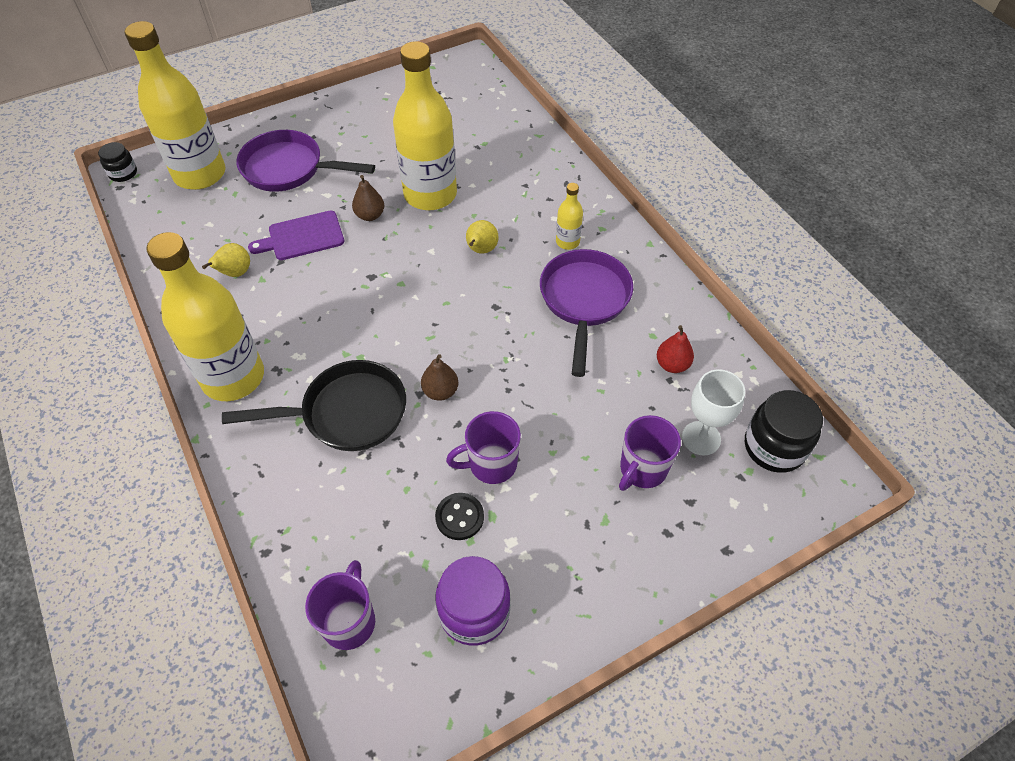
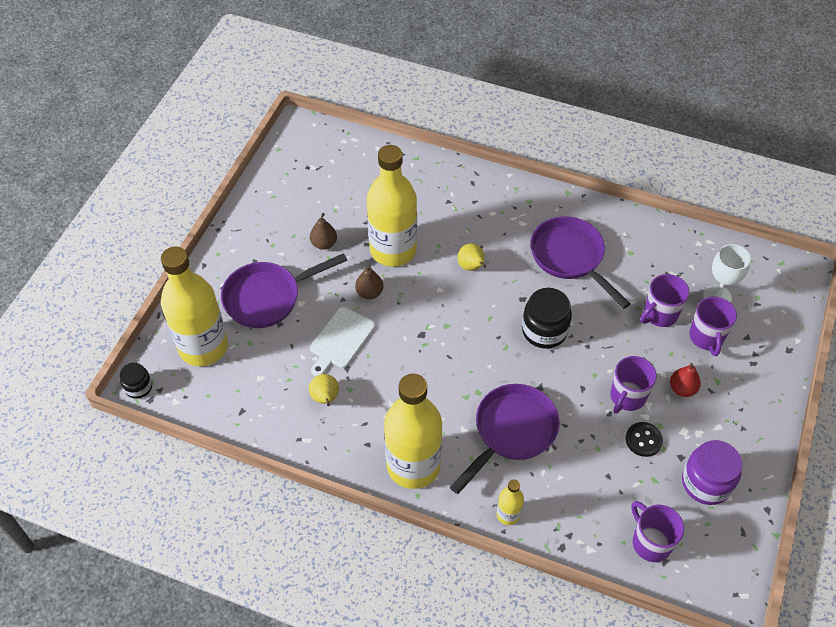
camera: 40 degrees left, 0 degrees up
(302, 237) = (340, 340): purple cutting board -> white cutting board
(346, 413) = (511, 432): black pan -> purple pan
(440, 391) = (551, 376): brown pear -> brown pear (324, 243)
(567, 242) = (518, 224): yellow bottle -> yellow bottle (508, 514)
(616, 412) = (659, 314): none -> purple mug
(672, 364) = (659, 263): red pear -> red pear (682, 389)
(774, 447) = (756, 274): black jar -> black jar (544, 330)

